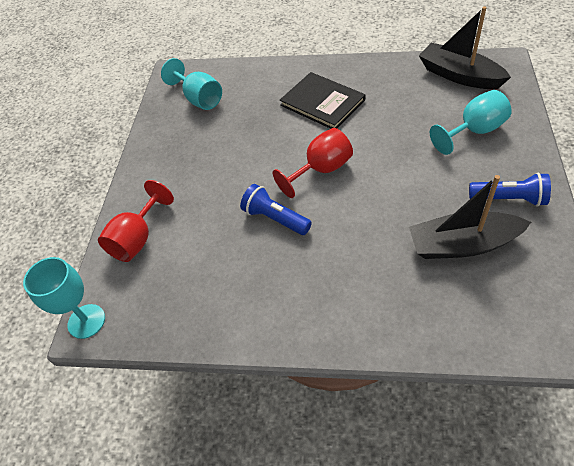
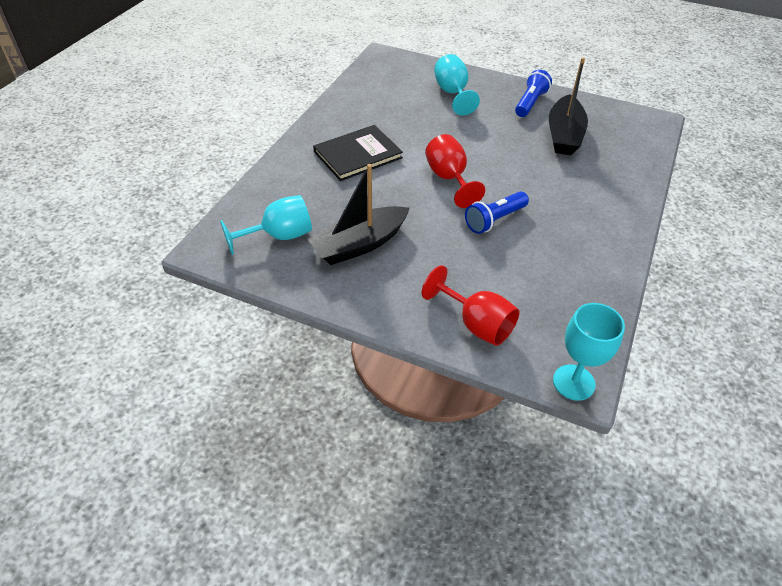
camera: 80 degrees left, 5 degrees down
(459, 76) = (382, 78): black boat -> black boat (360, 244)

